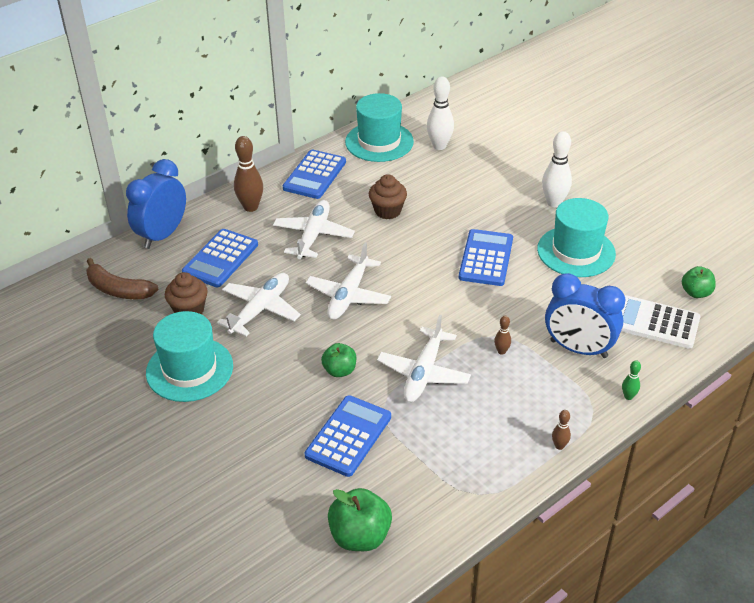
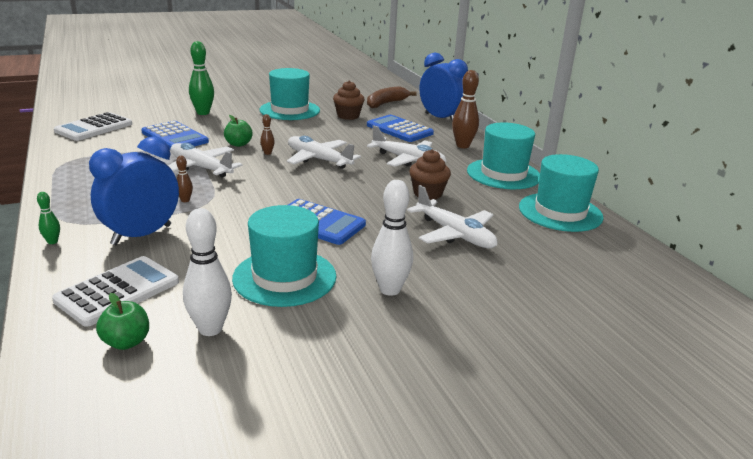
camera: 105 degrees right, 15 degrees down
(242, 451) = (203, 113): none -> green bowling pin
(260, 310) = (329, 132): white plane -> white plane (454, 234)
(315, 175) = (503, 174): blue calculator -> turquoise hat
(360, 536) = (94, 128): green apple -> white calculator
(439, 146) = (545, 243): white bowling pin -> white bowling pin (210, 329)
(559, 446) = (55, 197): brown bowling pin -> brown bowling pin (267, 153)

